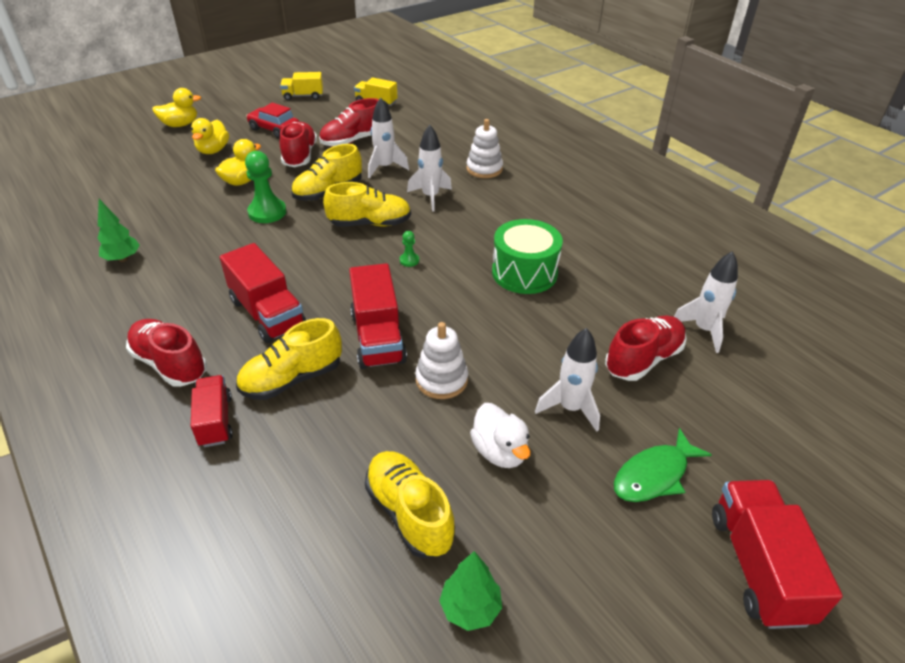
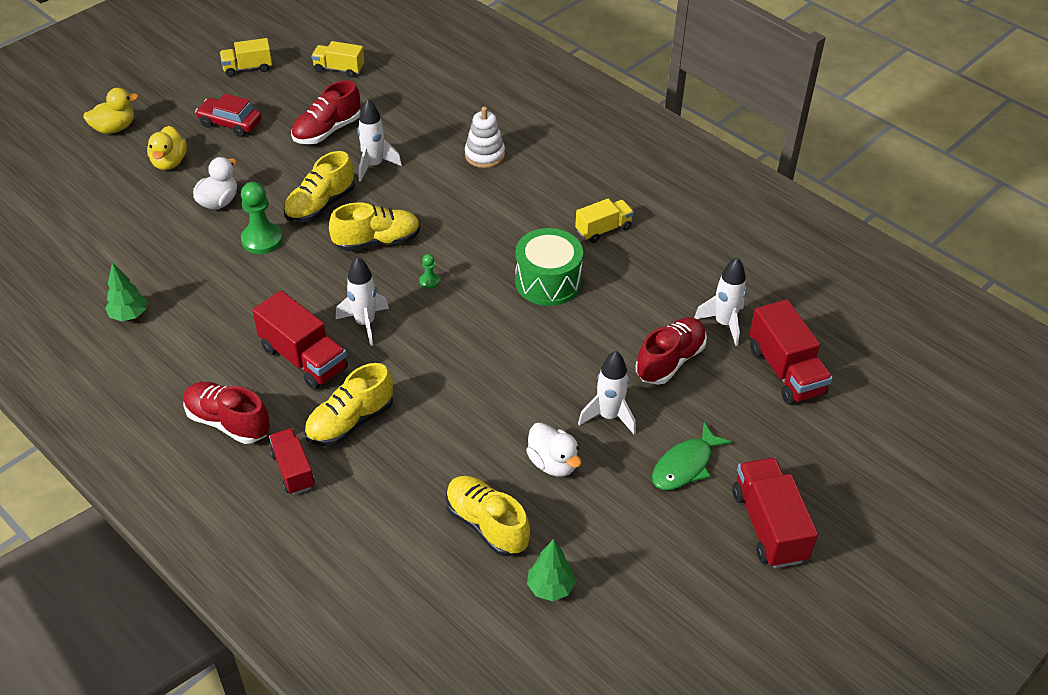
camera: 10 degrees left, 5 degrees up
(242, 181) = (219, 202): yellow duck -> white duck
(300, 156) = (273, 159): red shoe -> none
(378, 337) = (419, 370): red truck -> red truck (785, 371)
(430, 197) = (433, 199): white rocket -> white rocket (365, 323)
(441, 380) = (489, 404): white stacking toy -> none
(585, 235) = (603, 229): none -> yellow truck

